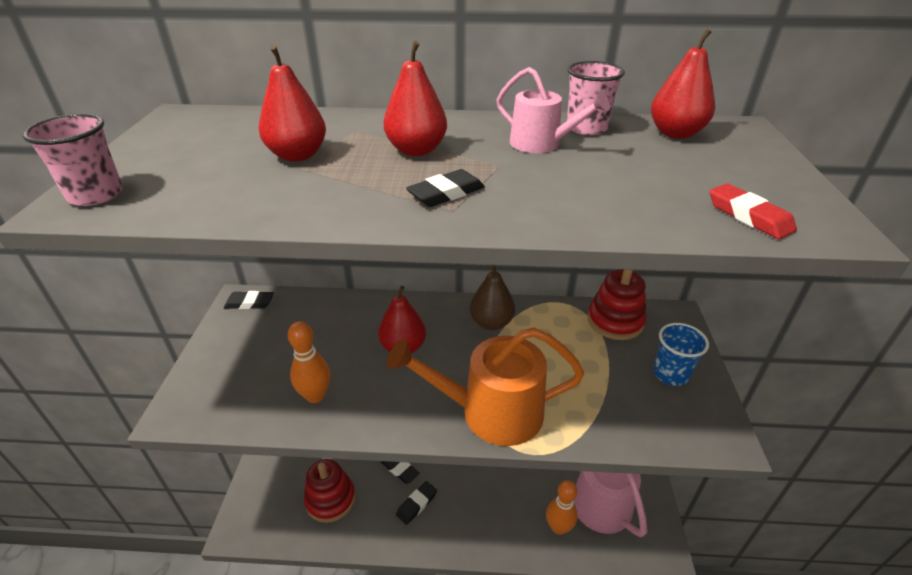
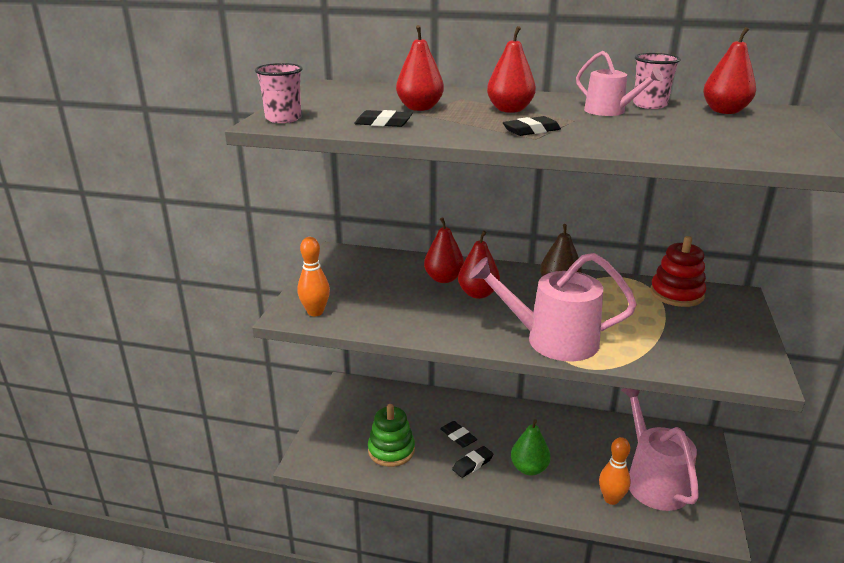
camera: 10 degrees right, 10 degrees down
(249, 303) = (345, 255): black eraser -> black eraser (383, 123)
(315, 396) = (402, 316): orange bowling pin -> orange bowling pin (315, 312)
(330, 499) = (391, 450): red stacking toy -> green stacking toy
(363, 328) = (443, 279): none -> red pear
(474, 500) = (529, 468): none -> green pear
(491, 412) = (553, 340): orange watering can -> pink watering can
(670, 374) = (723, 332): blue cup -> none
(749, 216) = (763, 153): red eraser -> none

